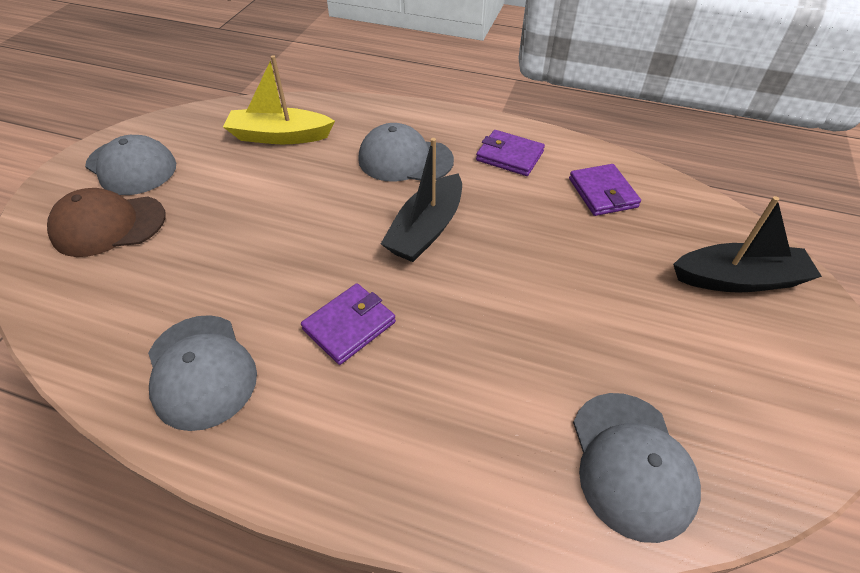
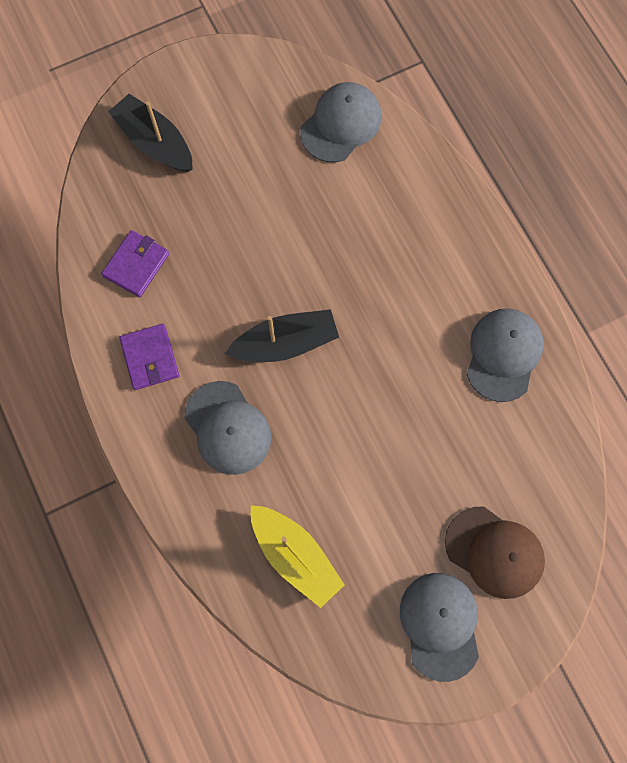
camera: 135 degrees left, 25 degrees up
(349, 326) = (400, 312): purple wallet -> none

